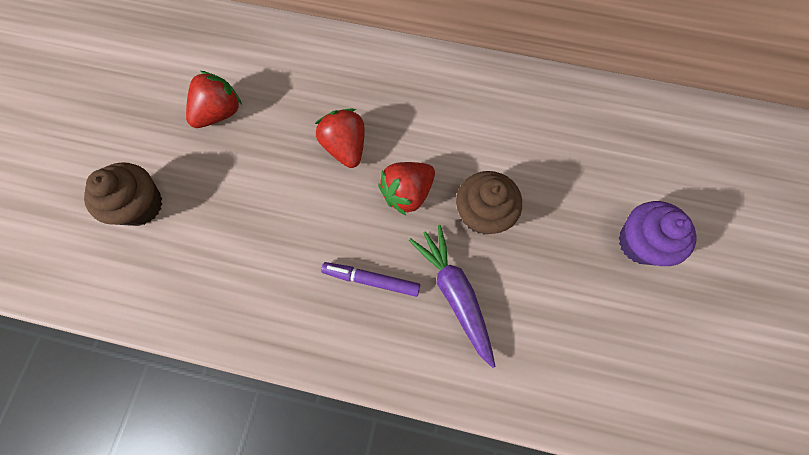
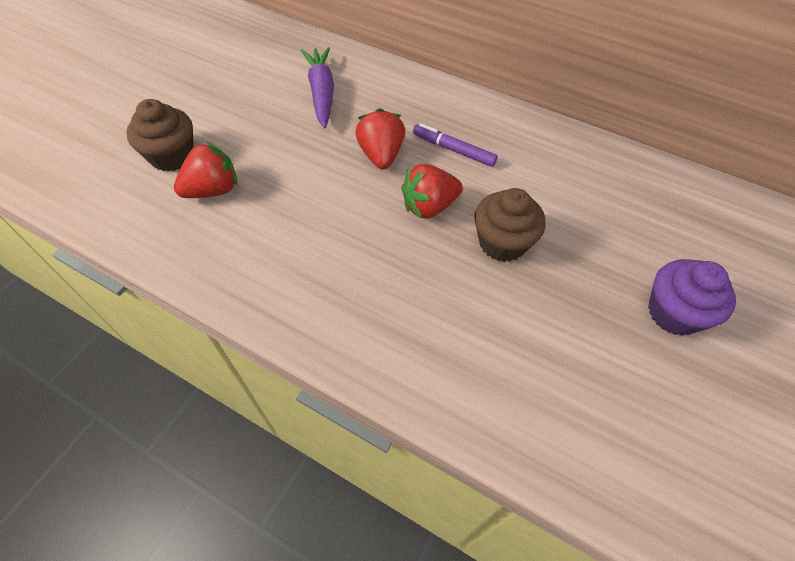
camera: 15 degrees right, 15 degrees down
(220, 113) = (274, 103): red strawberry -> red strawberry (213, 190)
(371, 280) = (366, 271): purple marker -> purple marker (453, 150)
(455, 293) = (450, 306): purple carrot -> purple carrot (321, 93)

